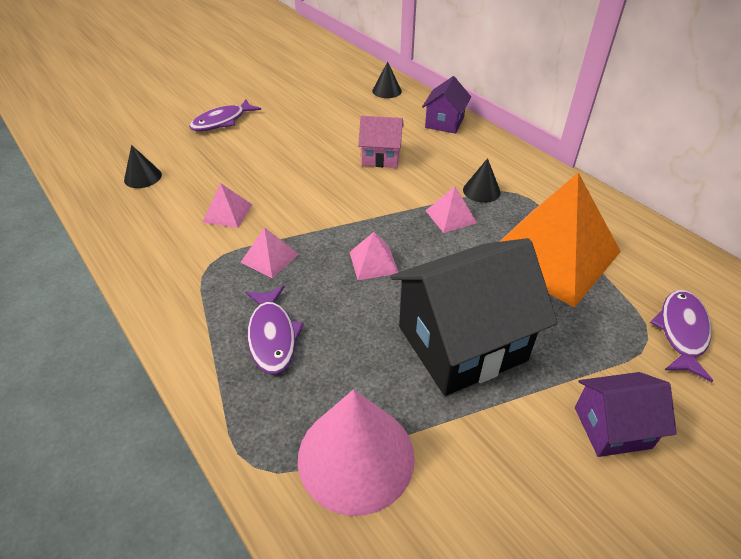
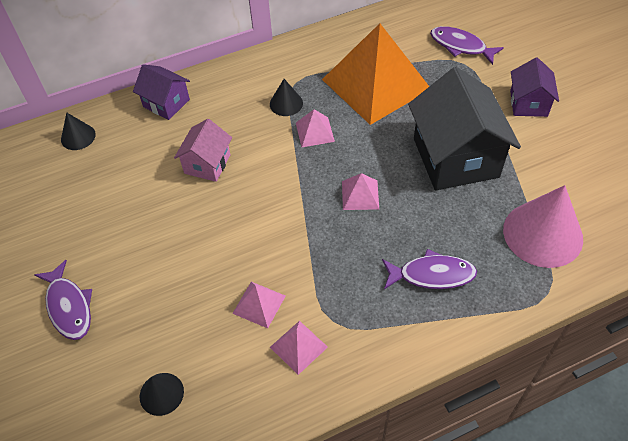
camera: 75 degrees left, 10 degrees up
(269, 258) = (336, 271): pink pyramid -> pink pyramid (298, 347)

